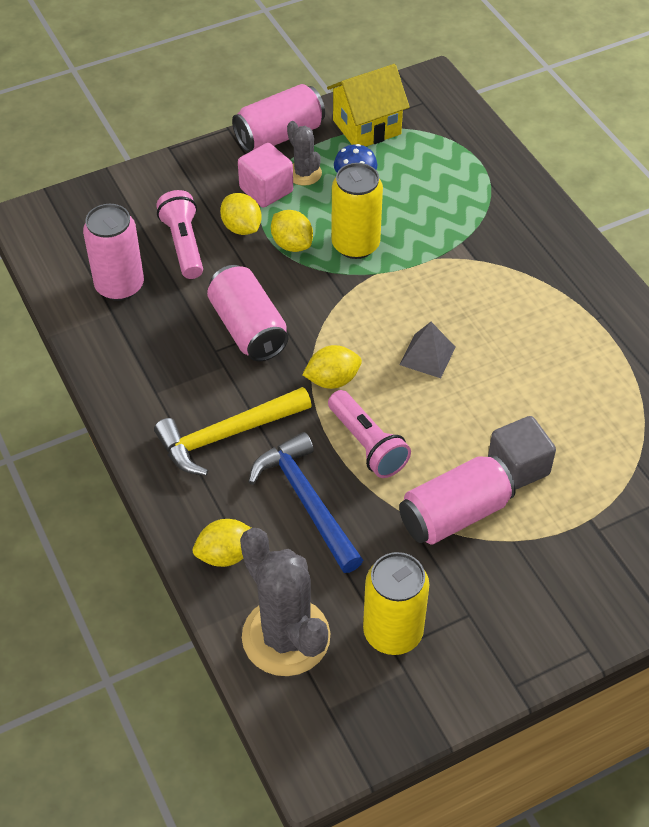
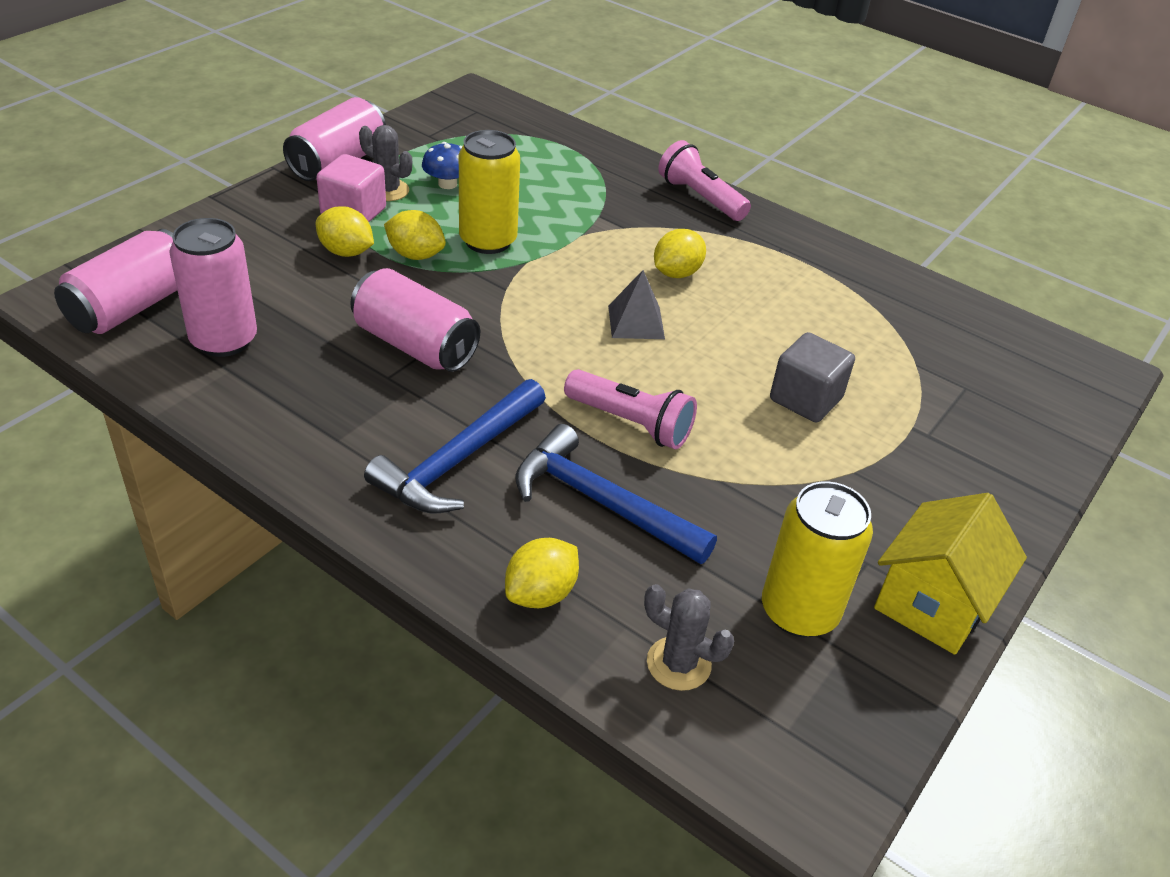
camera: 30 degrees left, 10 degrees down
(184, 245) = (284, 282): pink flashlight -> pink flashlight (700, 198)
(227, 435) = (458, 460): yellow hammer -> blue hammer
(286, 637) = (678, 664): grey cactus -> grey cactus, size x0.52
(332, 380) = (547, 371): yellow lemon -> yellow lemon (676, 273)
(366, 127) = (431, 140): yellow house -> yellow house (932, 603)
(454, 514) = (775, 464): pink can -> pink can (132, 307)

